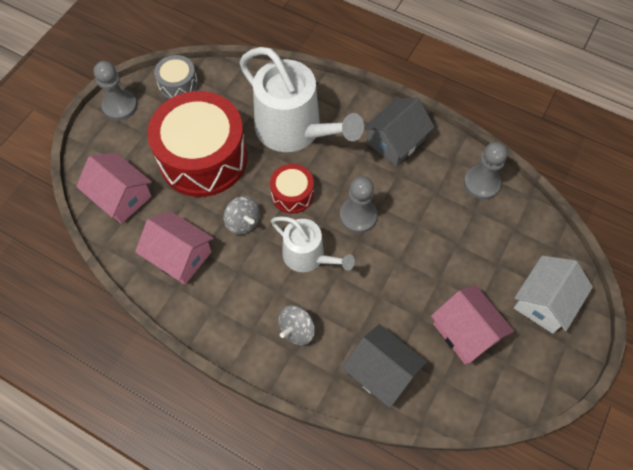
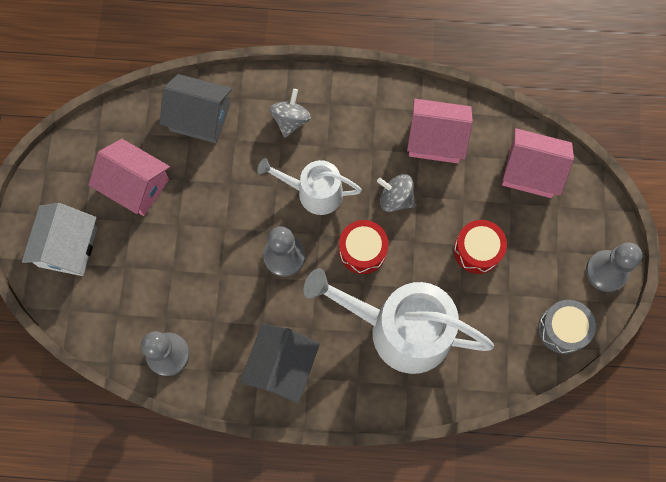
camera: 155 degrees right, 10 degrees up
(203, 158) = (477, 250): red drum -> red drum, size x0.47

